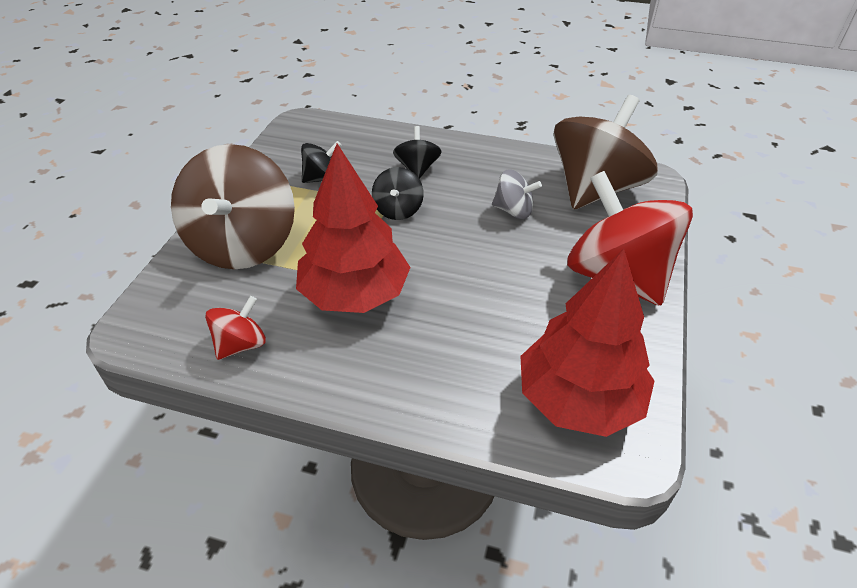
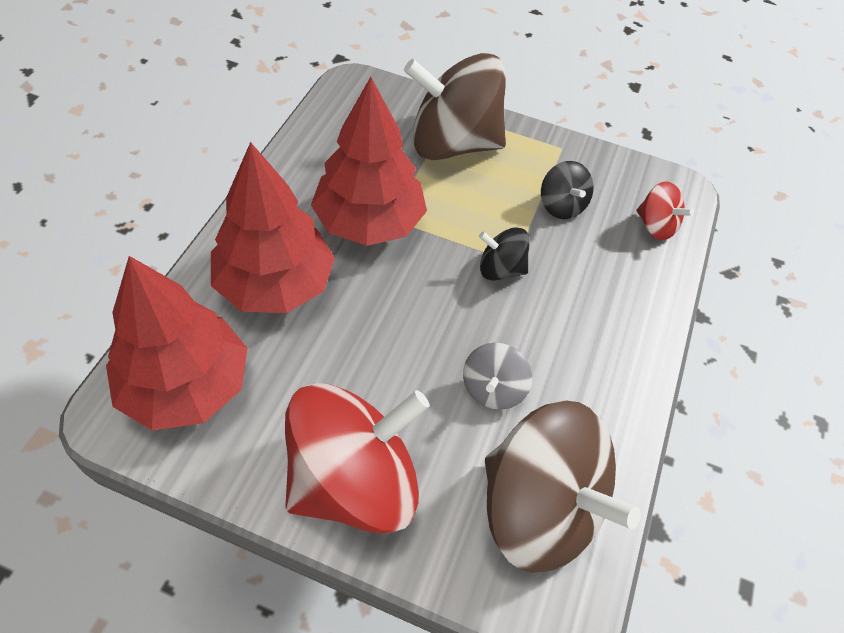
camera: 90 degrees right, 10 degrees up
(241, 344) = (322, 145): red spinning top -> red spinning top (655, 226)
(417, 169) = (583, 296): black spinning top -> none
(445, 353) = (275, 284): none -> red tree

